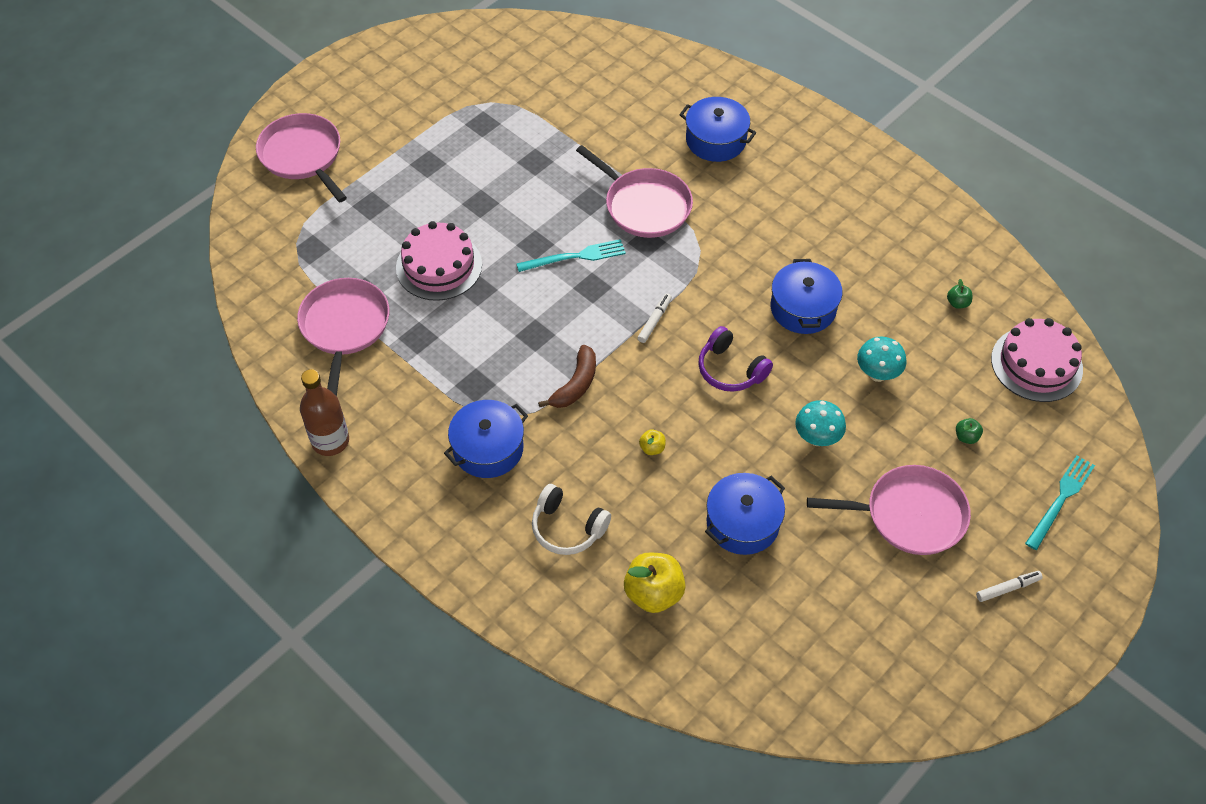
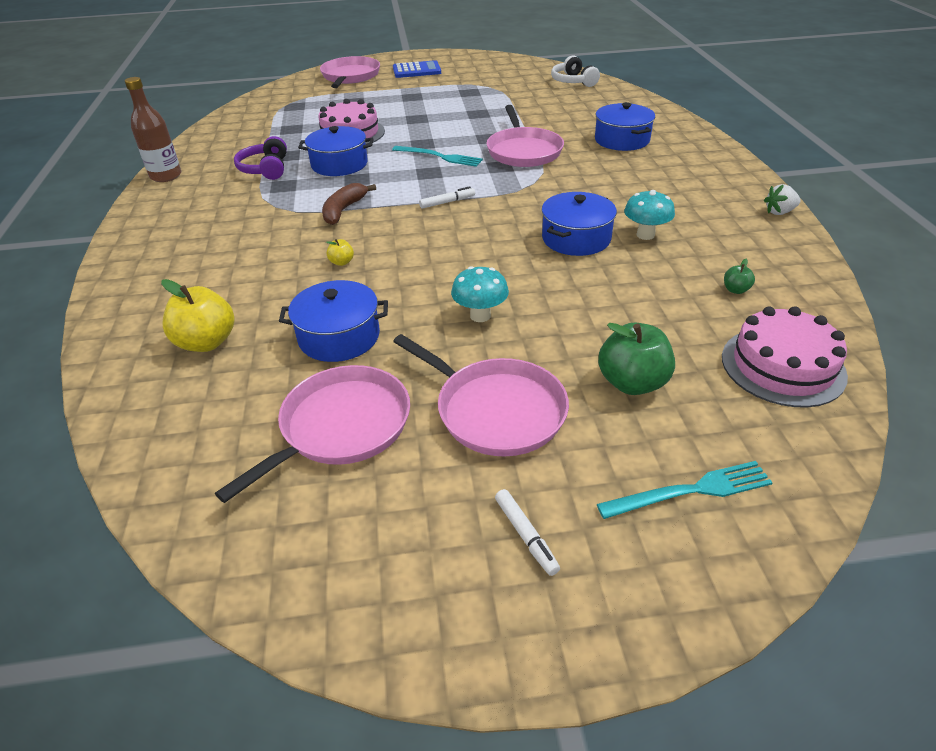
camera: 40 degrees right, 15 degrees down
(344, 327) = (257, 138): pink pan -> pink pan (340, 427)
(371, 105) = (416, 71): none -> blue calculator
(488, 448) = (239, 215): blue pot -> blue pot (339, 164)
(567, 528) = (216, 275): white headphones -> white headphones (573, 81)
(575, 385) = (343, 210): brown banana -> brown banana turned 135 degrees clockwise
(730, 369) = (466, 247): purple headphones -> purple headphones (265, 169)
(877, 374) = (593, 301): turquoise mushroom -> turquoise mushroom (645, 235)
(920, 186) = (779, 212): none -> white strawberry
(966, 437) = (632, 383): green apple -> green apple, size x2.15
(1007, 588) = (525, 535): white marker -> white marker turned 45 degrees clockwise

